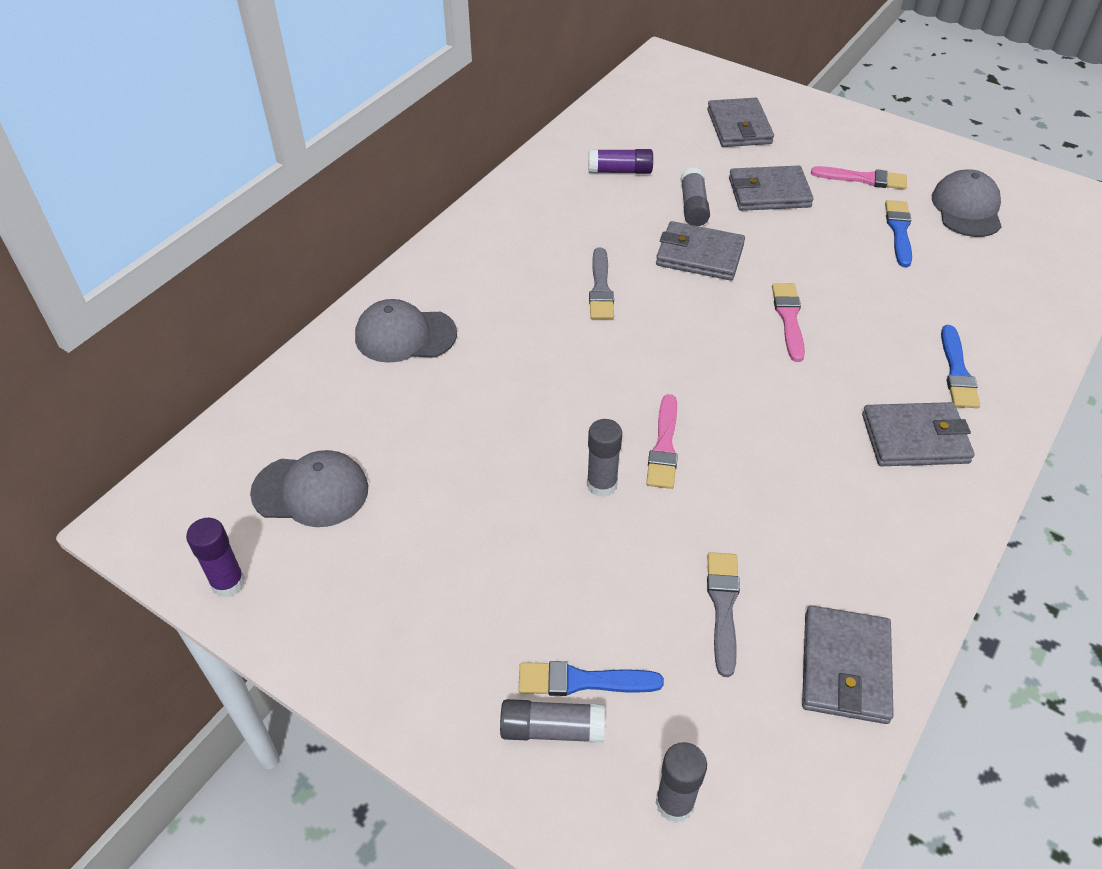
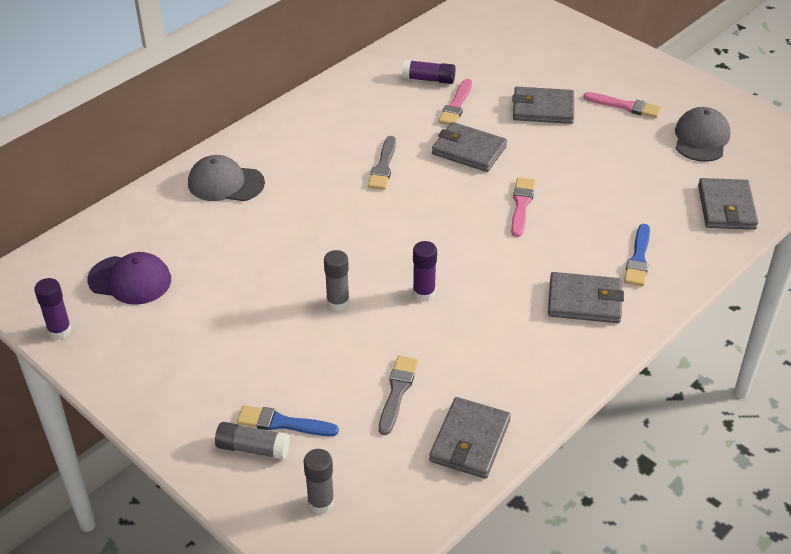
camera: 10 degrees right, 5 degrees down
(311, 491) = (130, 280): grey cap -> purple cap
(664, 447) = (392, 283): pink brush -> pink brush (456, 105)
(693, 207) = (477, 113): grey glue stick -> none
(709, 455) = (424, 293): none -> purple glue stick
(739, 127) = (538, 54): grey wallet -> grey wallet (726, 207)
(899, 231) = (637, 149): blue brush -> none

